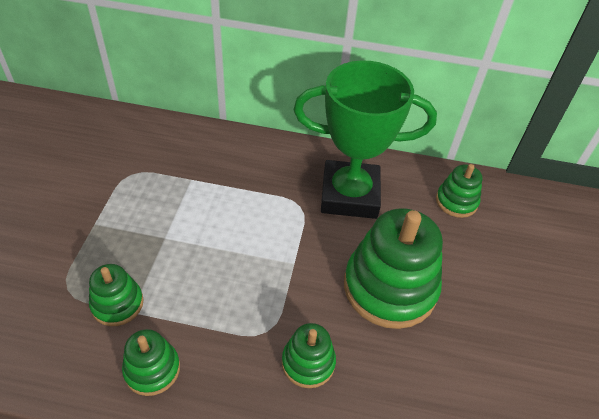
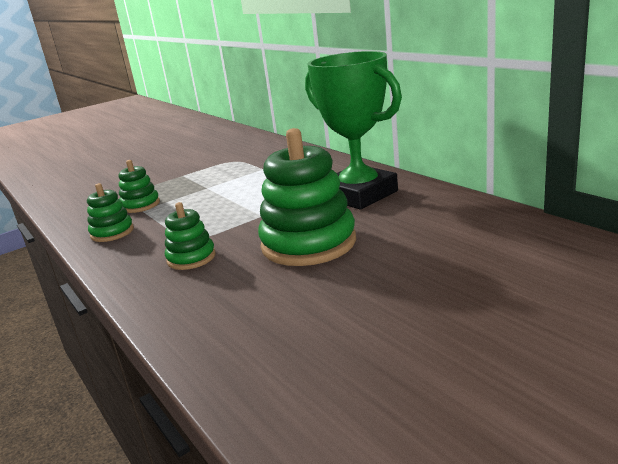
camera: 50 degrees right, 25 degrees down
(456, 201) = (452, 216): green stacking toy -> none

